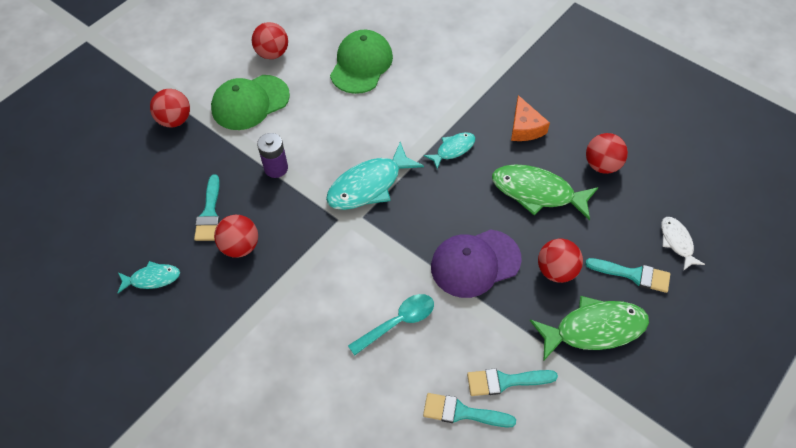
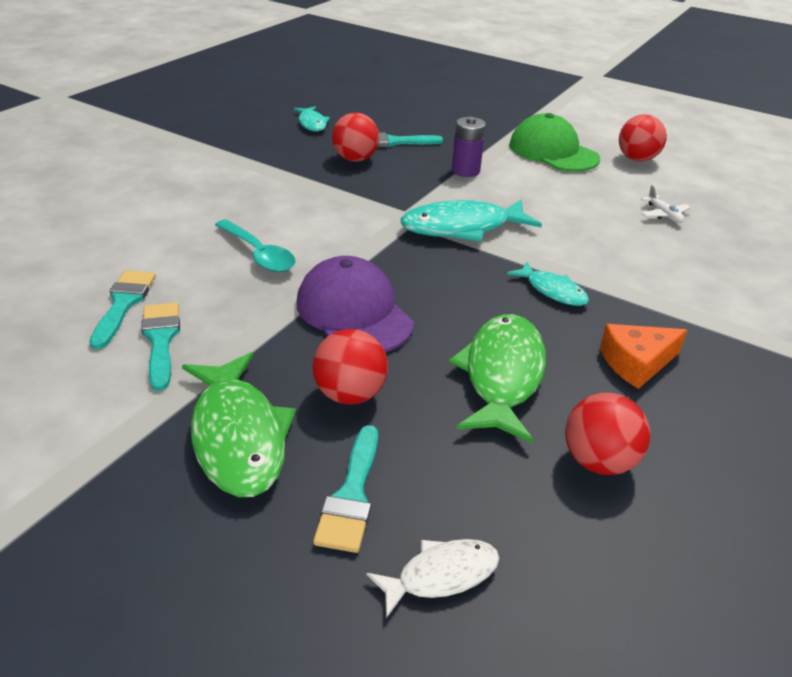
camera: 80 degrees right, 20 degrees down
(175, 120) = (506, 118): red ball -> none
(361, 64) = (663, 215): green cap -> white plane
(369, 185) = (462, 228): turquoise fish -> turquoise fish turned 60 degrees counterclockwise

